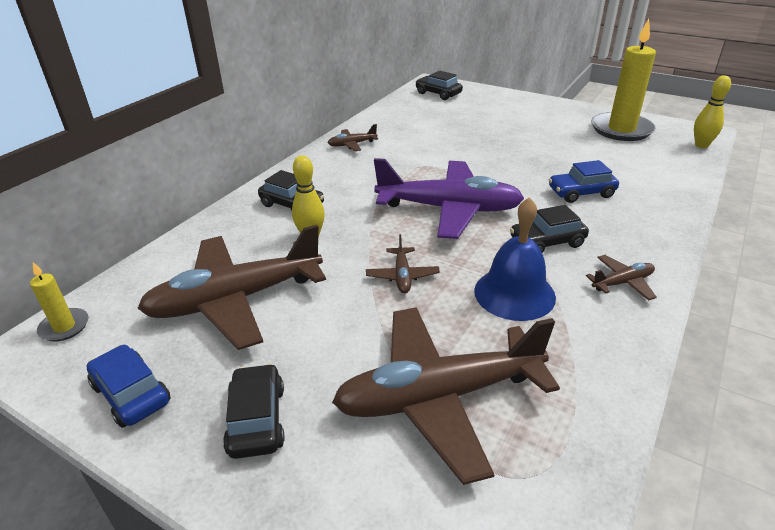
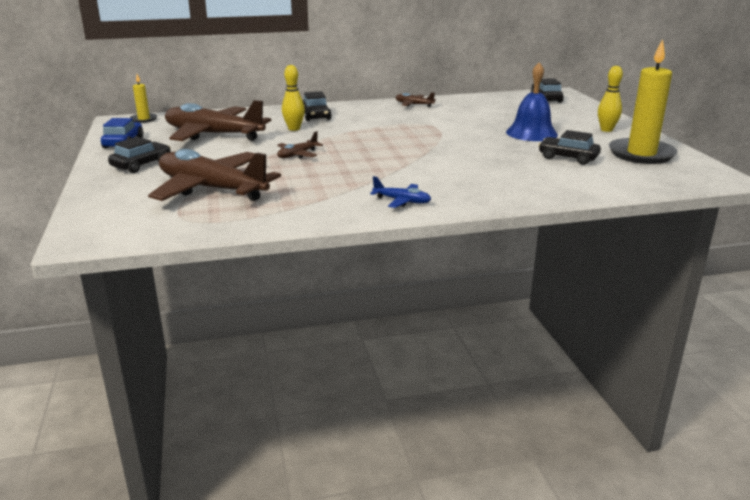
camera: 45 degrees right, 10 degrees down
(449, 209) = (391, 144): purple plane -> none
(514, 293) = (332, 180): blue bell -> blue bell (531, 133)
(547, 242) = (408, 174): black car -> black car (568, 158)
(581, 193) = (497, 167): blue car -> none
(622, 283) = (402, 201): brown plane -> blue plane
(701, 145) = (690, 182): yellow bowling pin -> yellow bowling pin (606, 130)

